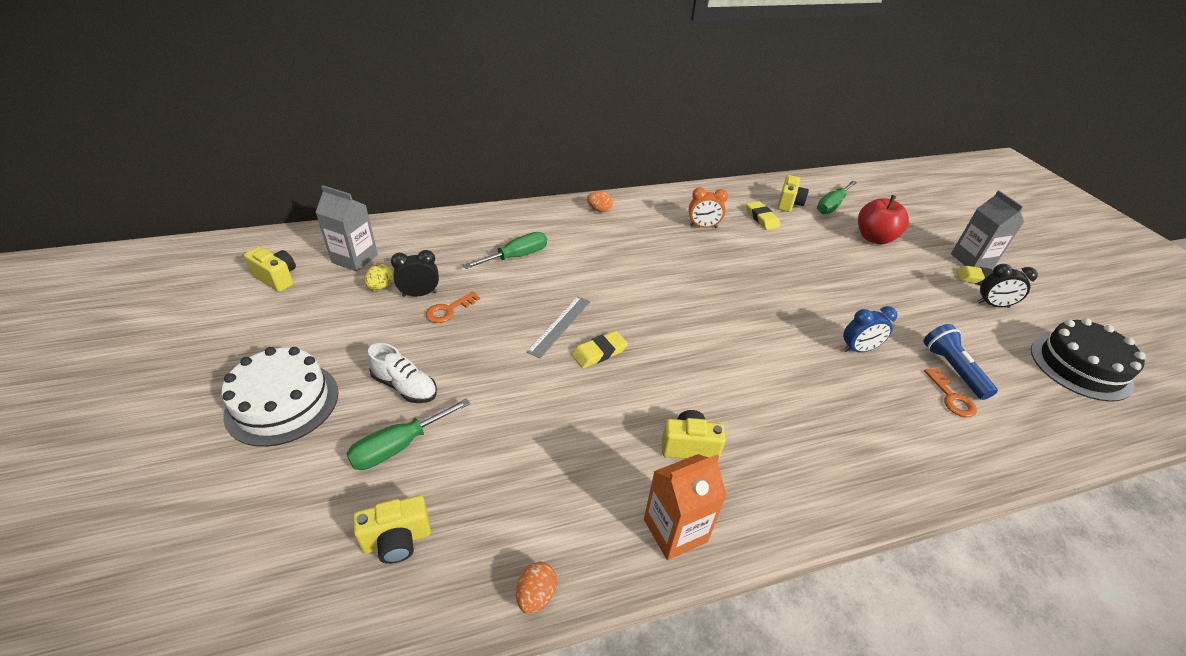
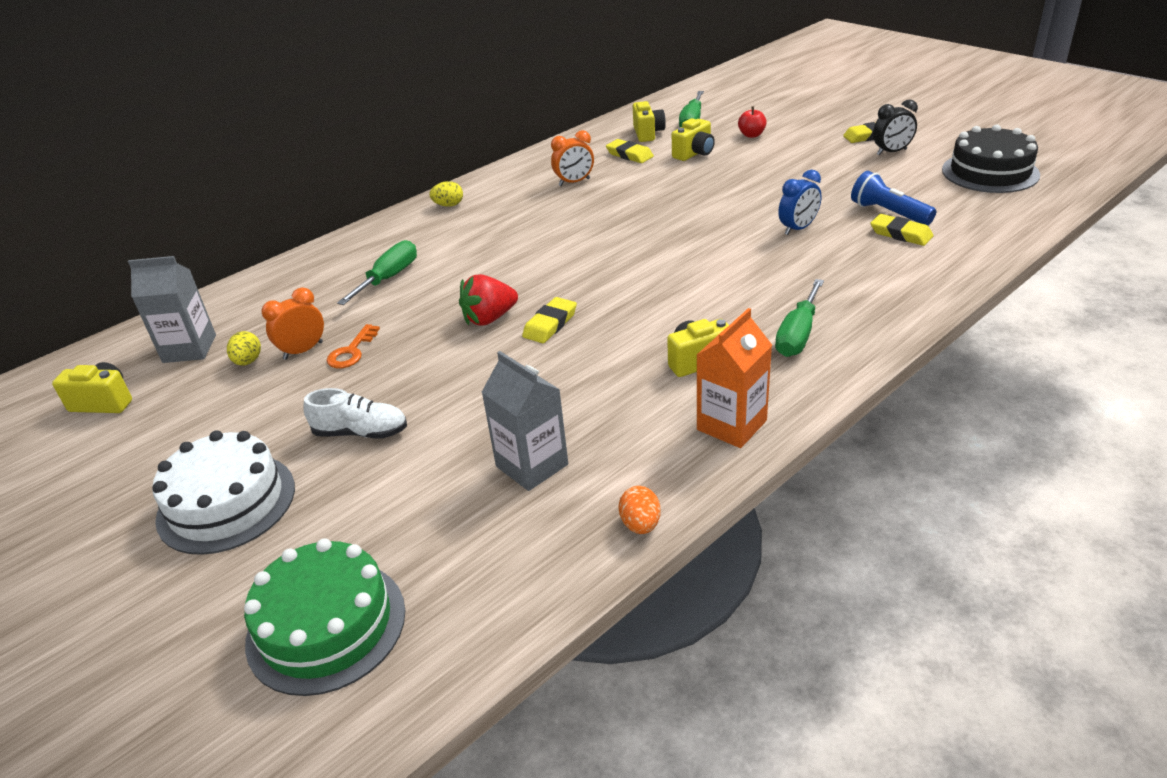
camera: 20 degrees left, 5 degrees down
(260, 555) = (326, 625): none -> green cake
(397, 540) = (466, 549): yellow camera -> yellow camera (694, 153)
(398, 446) = (400, 481): green screwdriver -> green screwdriver (797, 335)
(419, 294) = (303, 351): black clock -> orange clock
(559, 325) = (489, 318): grey ruler -> red strawberry
(599, 210) = (448, 205): orange egg -> yellow egg
(874, 238) = (751, 135): red apple -> red apple, size x0.54
(951, 397) = (901, 234): orange key -> yellow eraser
(972, 260) = (851, 123): grey carton -> grey carton (532, 465)

